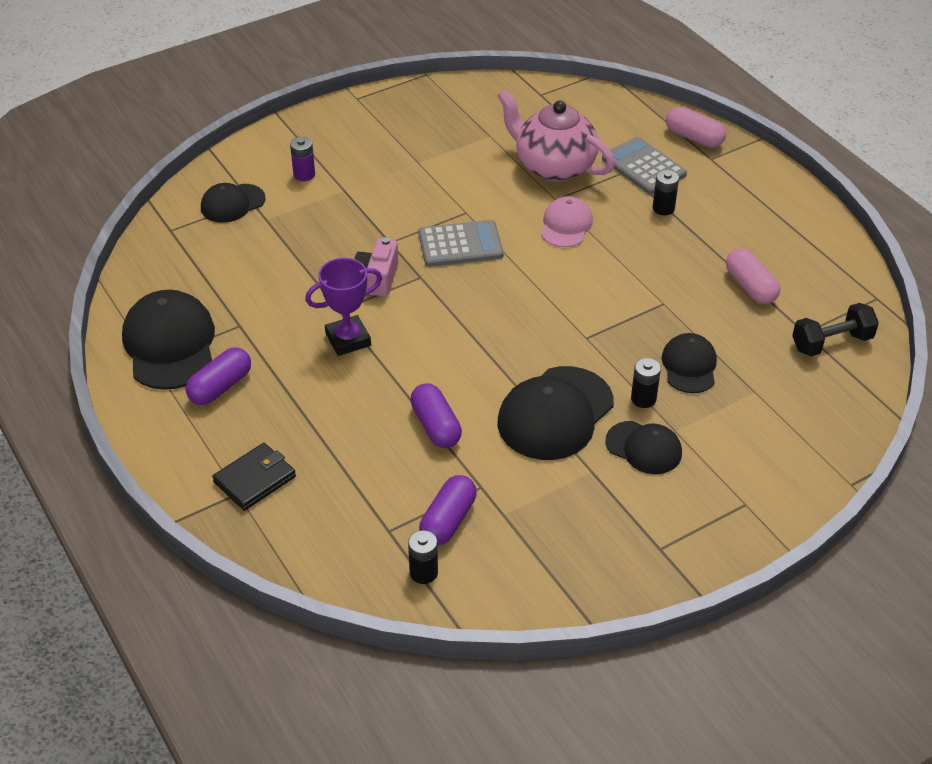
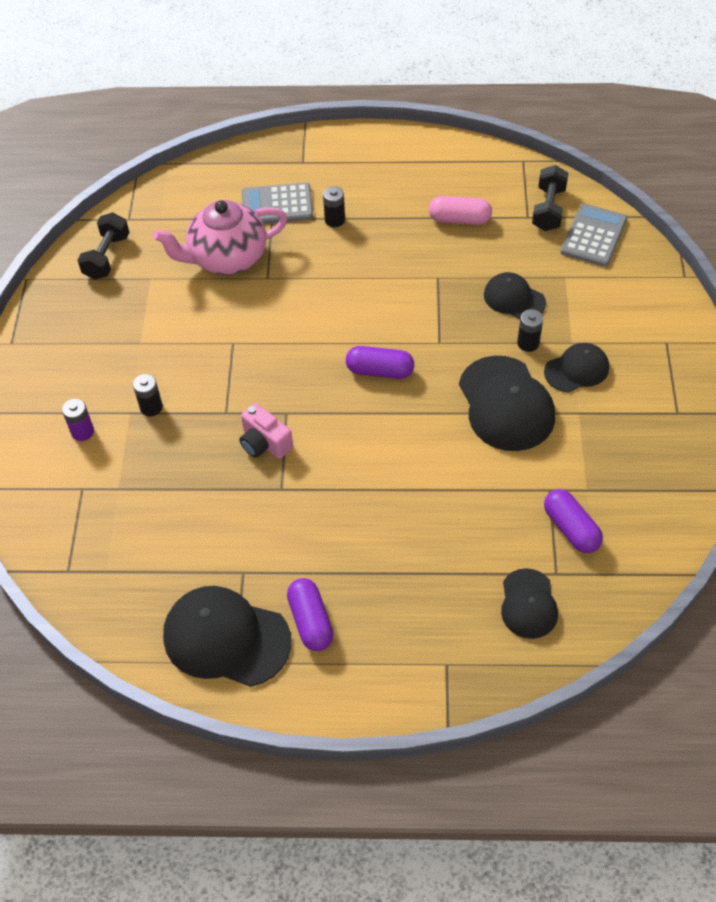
camera: 55 degrees left, 10 degrees up
(232, 203) = (74, 505): black cap -> black cap (528, 604)
(255, 479) = (440, 644): black wallet -> none
(348, 339) = (323, 499): purple trophy -> none
(423, 572) = (613, 571): black battery -> black battery (151, 407)
(436, 426) = (466, 487): purple capsule -> purple capsule (380, 371)
(460, 245) = (270, 366): grey calculator -> grey calculator (594, 236)
(489, 103) = (107, 257): none -> black dumbbell
(566, 225) = (304, 288): pink cap -> none
(694, 138) = (270, 158): pink capsule -> none

